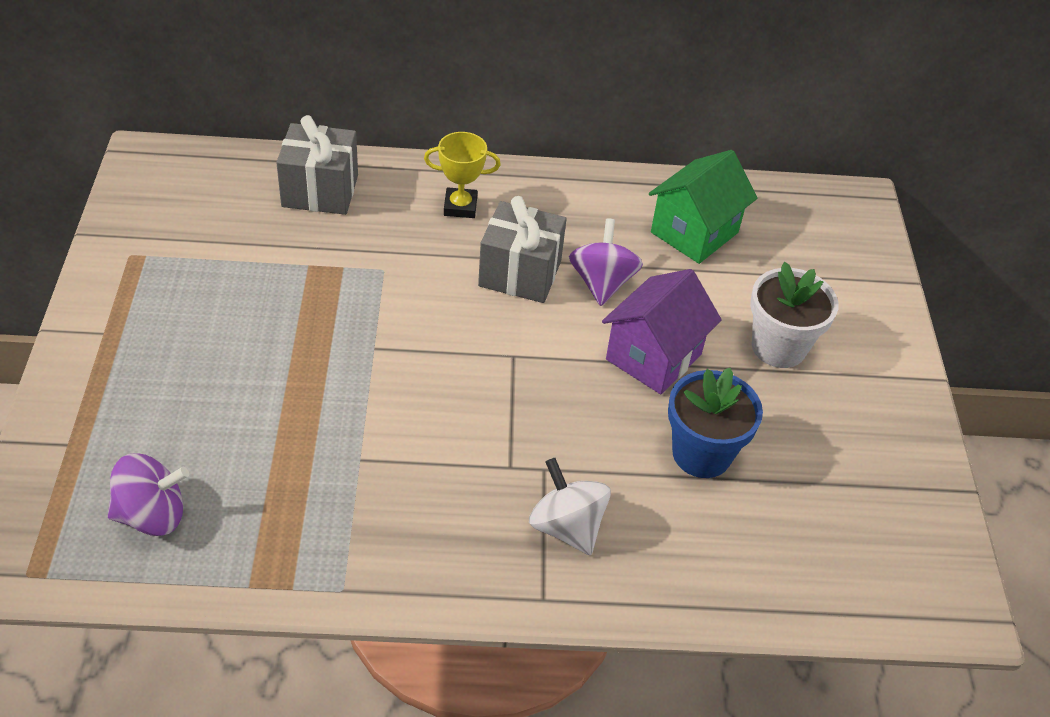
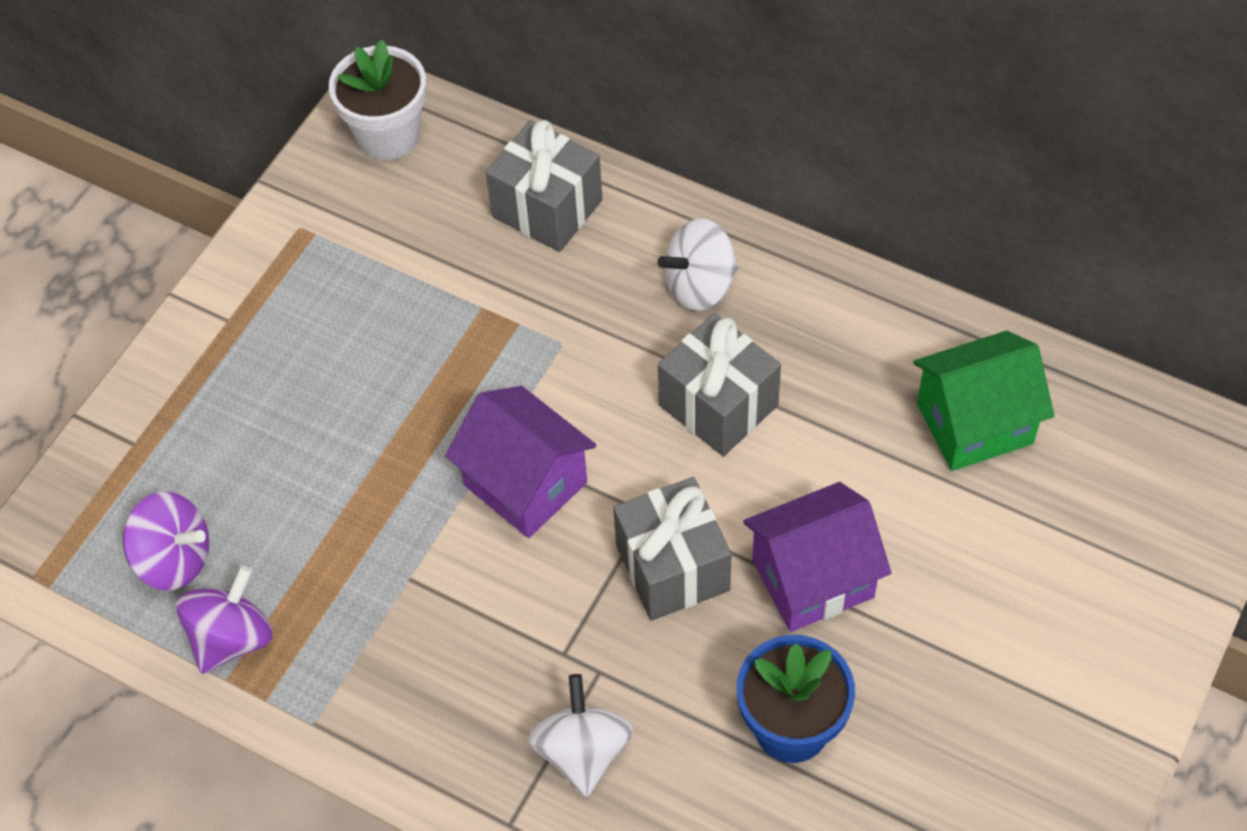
camera: 35 degrees right, 10 degrees up
(412, 366) = (525, 484): none -> purple house
(460, 207) = (700, 286): yellow trophy -> white spinning top
(553, 383) = (672, 567): none -> grey gift
(602, 283) = (811, 454): purple spinning top -> purple spinning top (232, 638)
(778, 347) = (979, 625): white flower pot -> white flower pot (388, 135)

